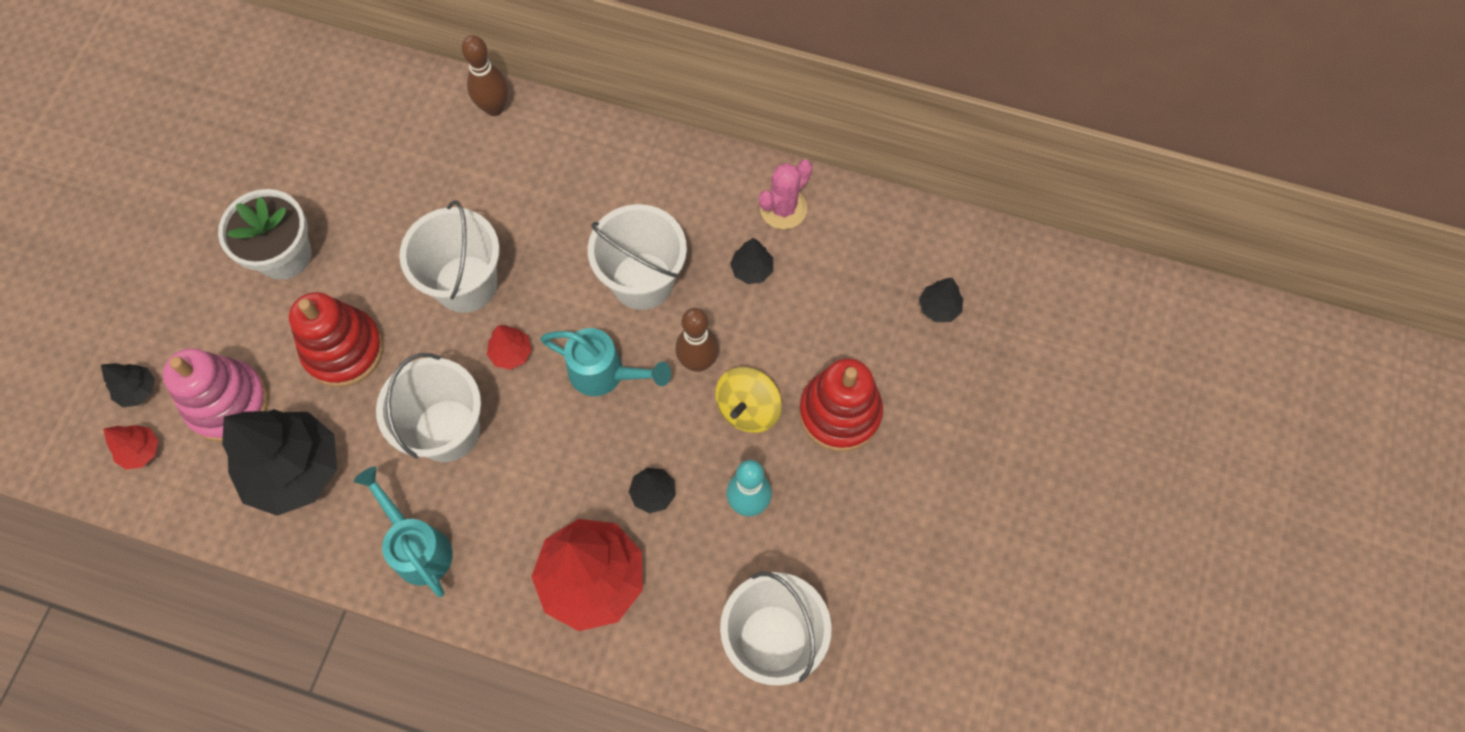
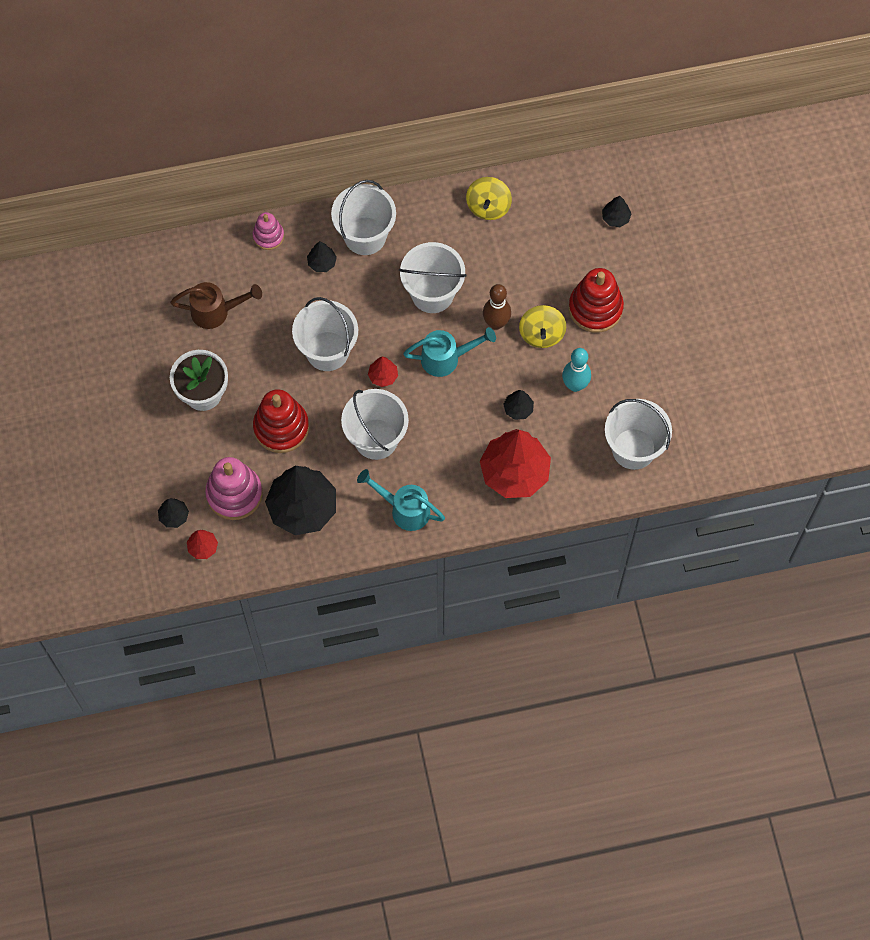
camera: 30 degrees left, 0 degrees up
(371, 165) = (216, 311): none -> brown watering can
(494, 108) = (268, 236): brown bowling pin -> pink stacking toy
(608, 166) = (365, 236): none -> white bucket
(752, 269) = (493, 253): black tree -> black tree (322, 263)
(783, 208) = (488, 206): pink cactus -> yellow spinning top

